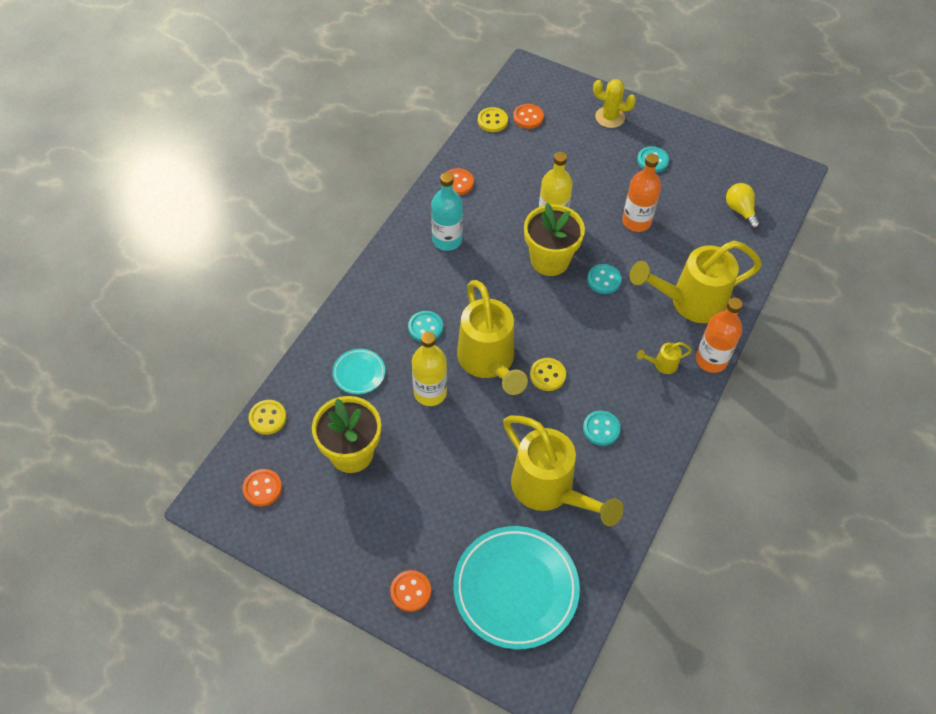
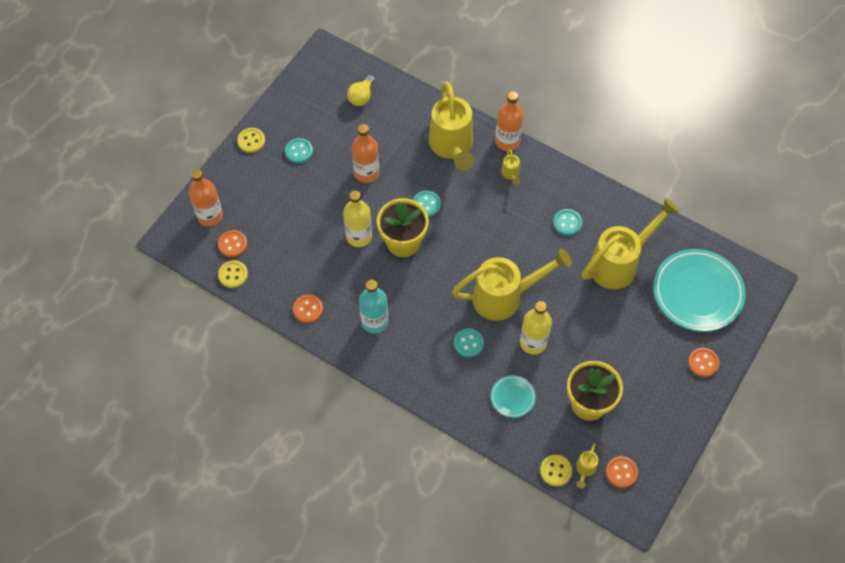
camera: 85 degrees left, 5 degrees up
(267, 449) = (585, 470): none -> yellow watering can
(547, 375) = (518, 255): yellow button -> yellow button (251, 141)
(559, 97) = (210, 216): none -> orange bottle
(610, 117) = (242, 177): yellow cactus -> none
(740, 210) = (361, 97): yellow light bulb -> yellow light bulb turned 45 degrees counterclockwise

